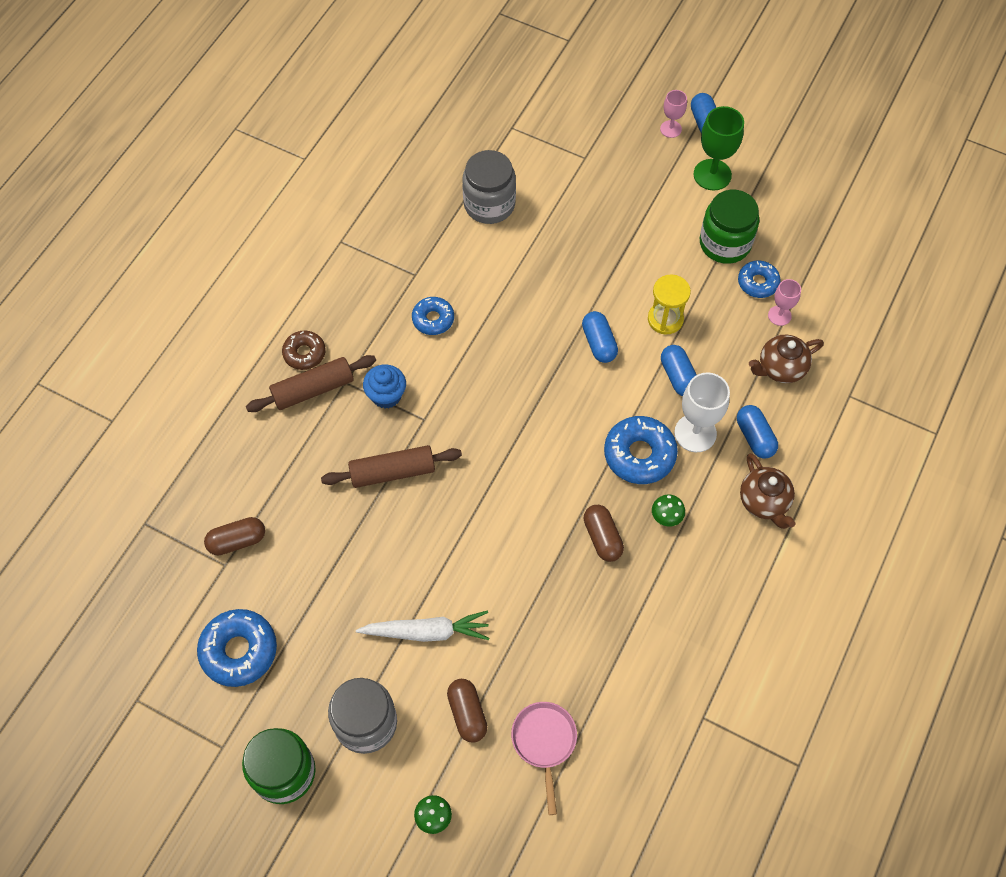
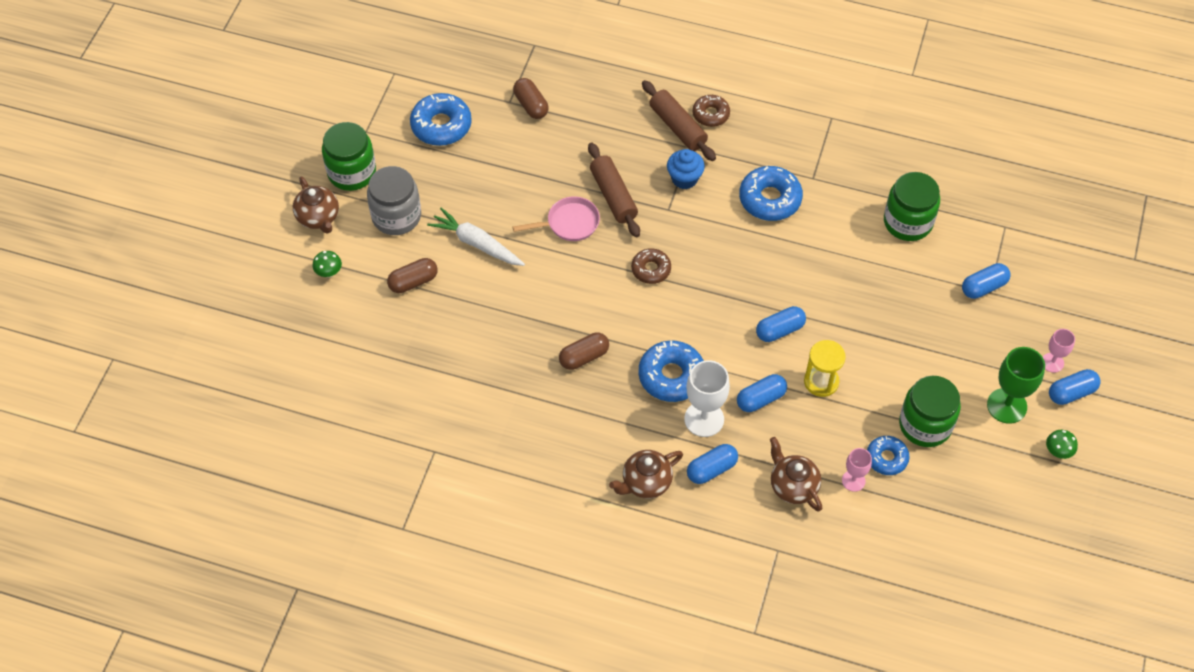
camera: 80 degrees right, 5 degrees down
(345, 823) = (318, 217): none -> brown teapot
(427, 632) = (476, 243): white carrot -> white carrot turned 135 degrees clockwise
(433, 319) = (770, 199): blue donut -> blue donut, size x1.62
(489, 204) = (908, 222): grey jar -> green jar
(500, 451) = (651, 269): none -> brown donut
(544, 742) = (397, 338): pink pan -> pink pan (569, 223)
(578, 161) = (983, 287): none -> blue capsule
(666, 517) = (613, 404): green mushroom -> green mushroom (1058, 452)

